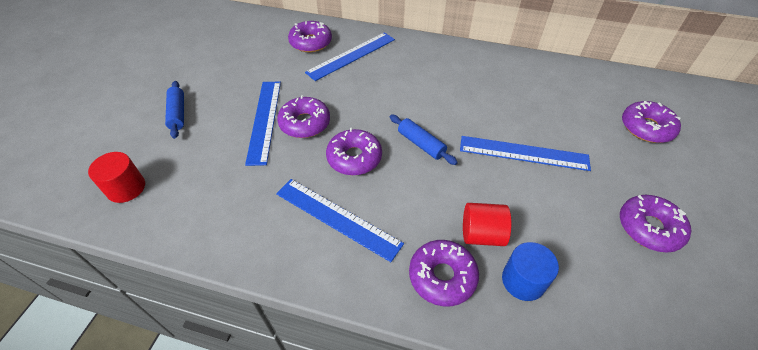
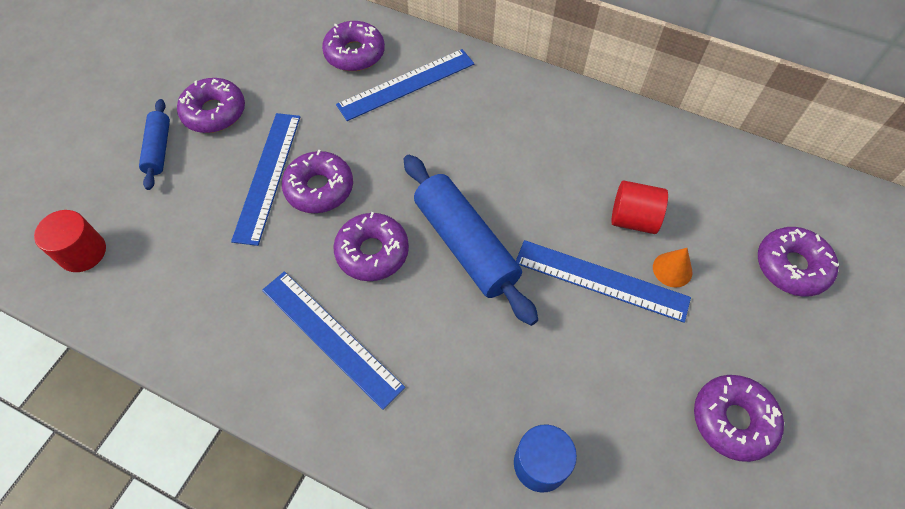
camera: 10 degrees right, 10 degrees up
(421, 144) = (466, 244): blue rolling pin -> blue rolling pin, size x1.84
(442, 276) = (441, 440): purple donut -> purple donut (214, 112)
(482, 234) = (507, 391): red cylinder -> red cylinder (633, 219)
(569, 140) = (672, 269): none -> orange cone

